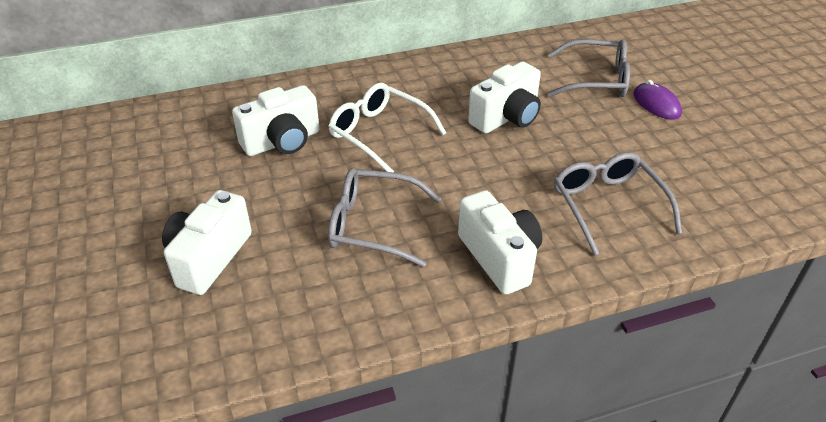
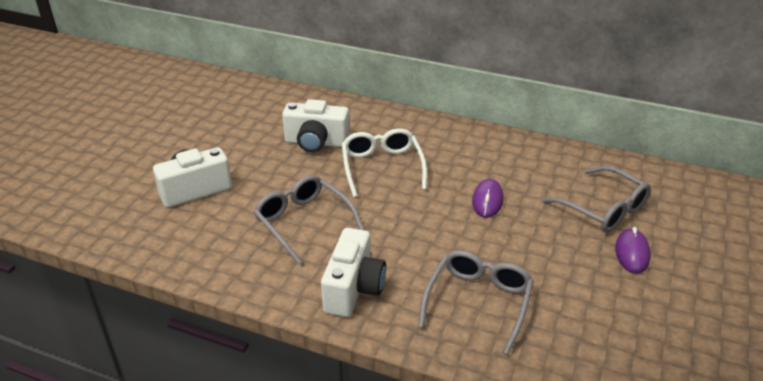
camera: 40 degrees right, 5 degrees down
(506, 117) = (487, 201): white camera -> purple mouse

